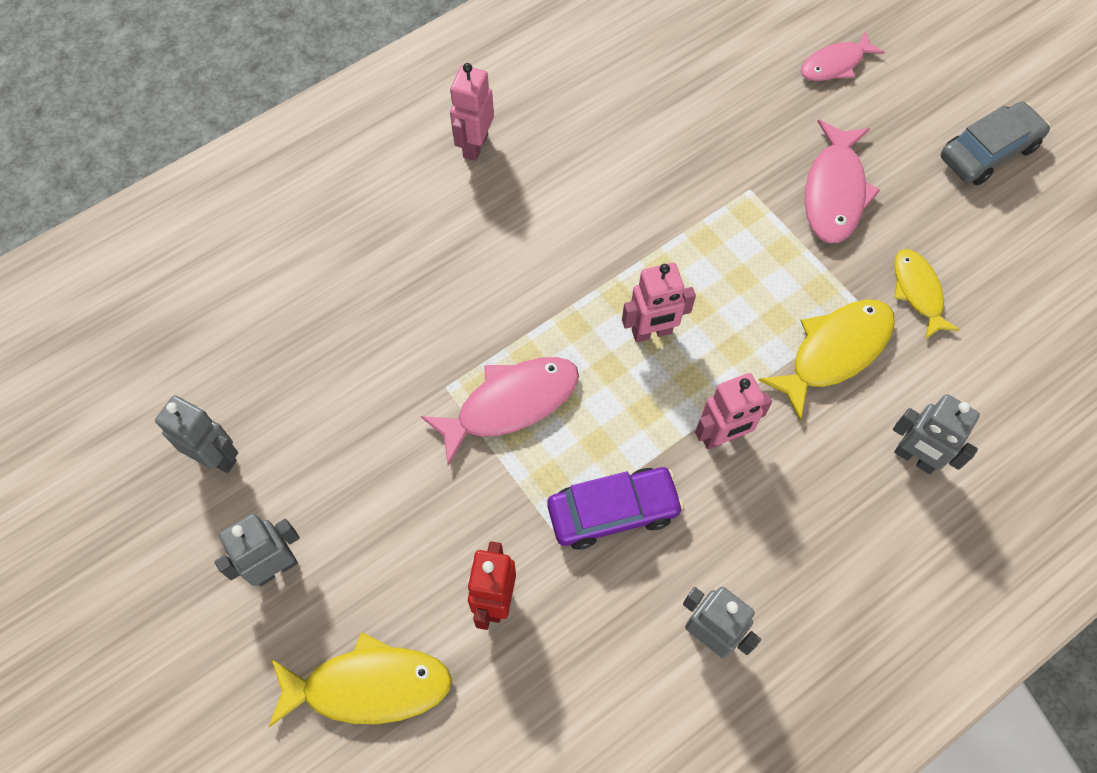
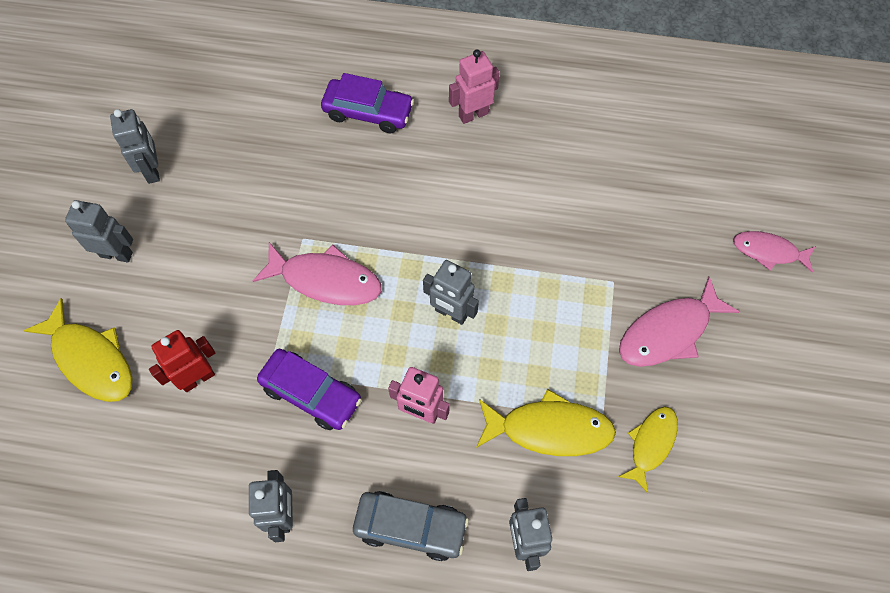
camera: 45 degrees right, 0 degrees up
(374, 222) = (368, 112): none -> purple car
(652, 332) = (451, 313): pink robot -> grey robot
(988, 152) = (814, 401): grey car -> grey car (410, 527)

